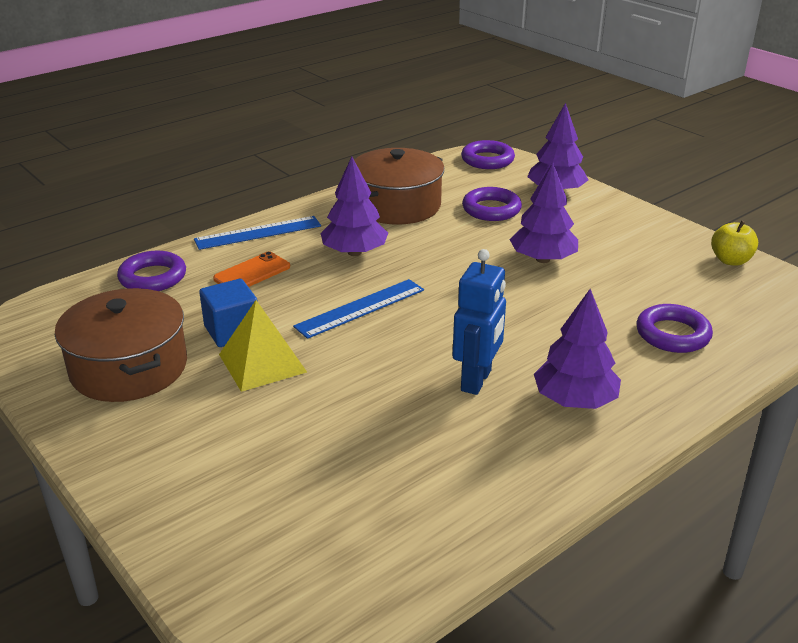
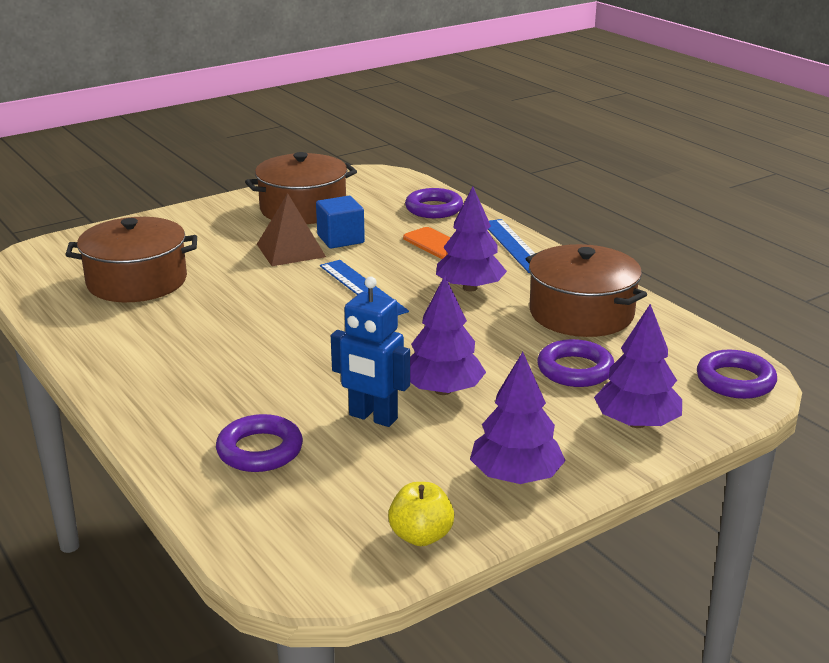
camera: 95 degrees right, 5 degrees down
(262, 363) = (291, 250): yellow pyramid -> brown pyramid
(356, 476) = (137, 281): none -> brown pot
(477, 381) = (227, 333): blue robot -> blue robot (373, 417)
(574, 400) = (176, 375): purple tree -> purple tree (516, 476)

